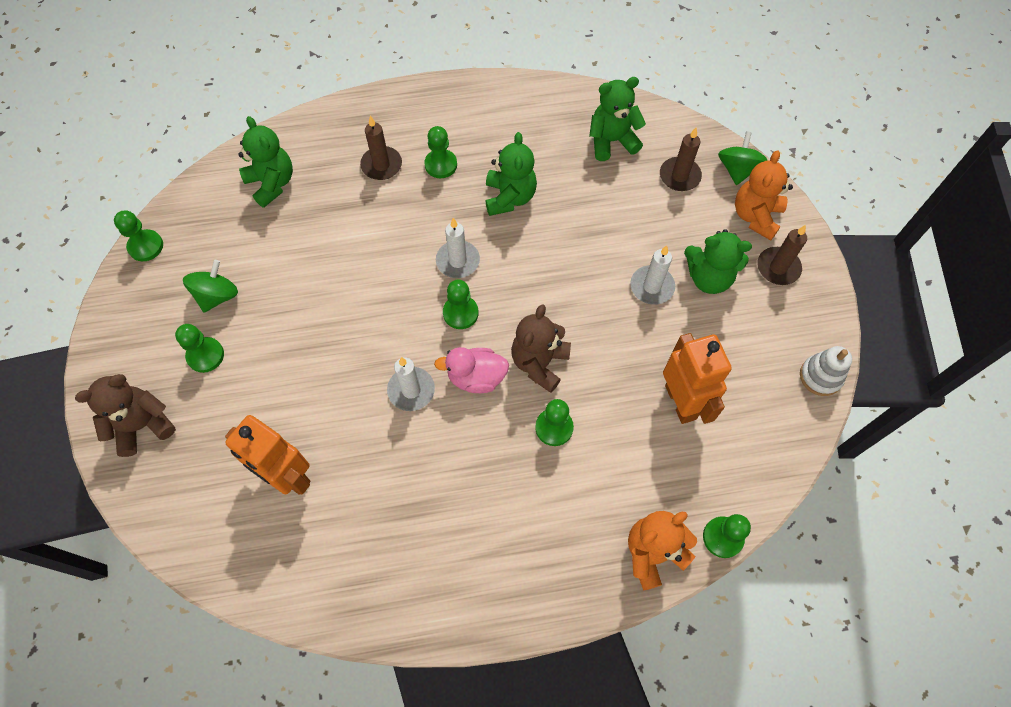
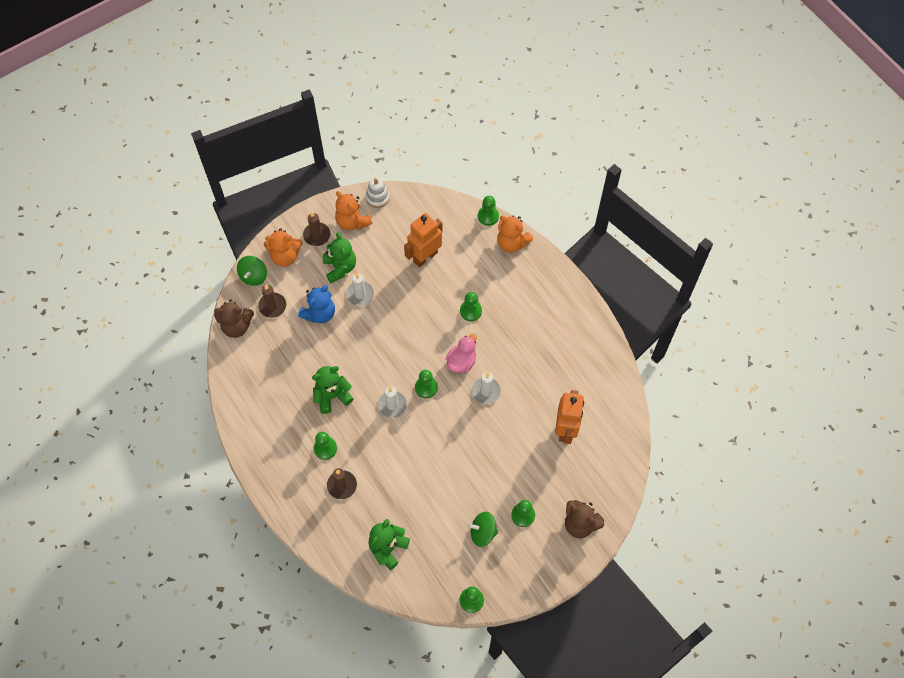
camera: 115 degrees left, 0 degrees up
(476, 377) = (461, 361): pink duck -> pink duck turned 120 degrees counterclockwise
(539, 363) = (437, 333): brown teddy bear -> brown teddy bear (237, 326)
(611, 141) = (261, 354): green teddy bear -> none
(643, 226) = (319, 313): none -> blue teddy bear
(737, 170) = (253, 276): green spinning top -> green spinning top turned 60 degrees counterclockwise
(785, 324) = (352, 222): none -> orange teddy bear

